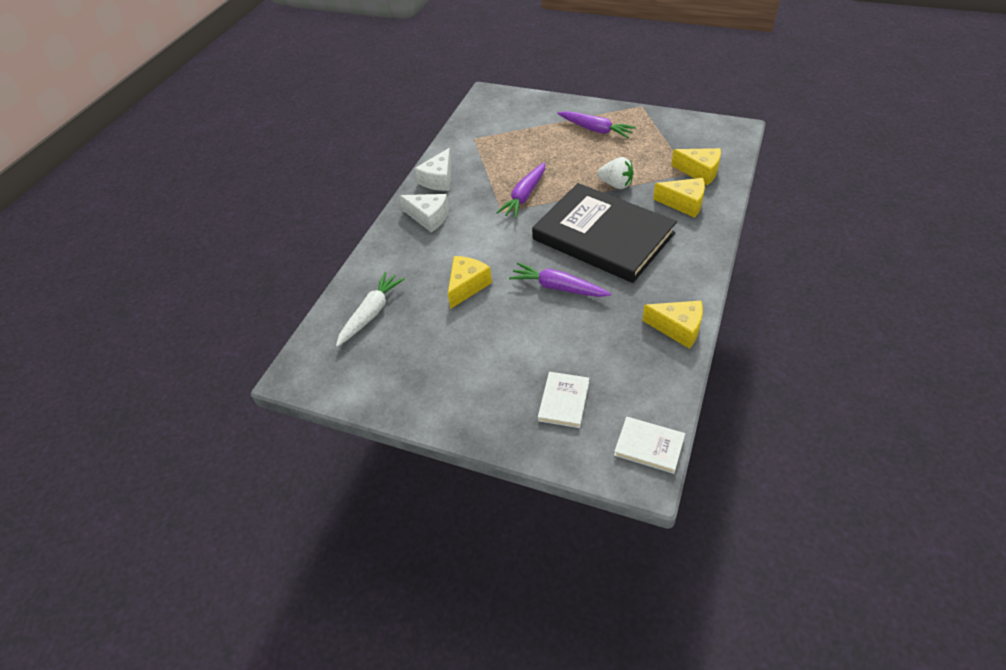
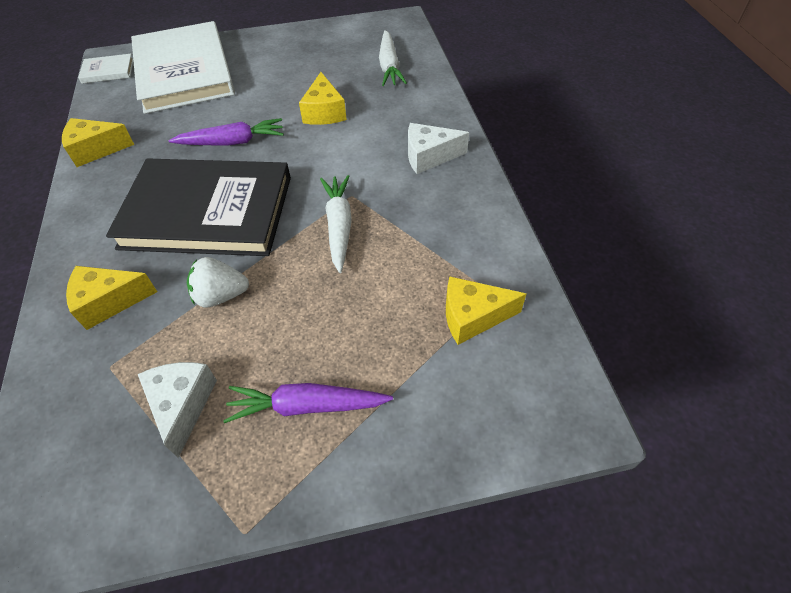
camera: 145 degrees right, 5 degrees up
(439, 180) = (469, 205): white cheese -> white cheese (182, 405)
(524, 196) = (339, 226): purple carrot -> white carrot
(564, 401) = (184, 72): white book -> white book, size x2.47
(699, 172) = (90, 378): yellow cheese -> yellow cheese (473, 317)

